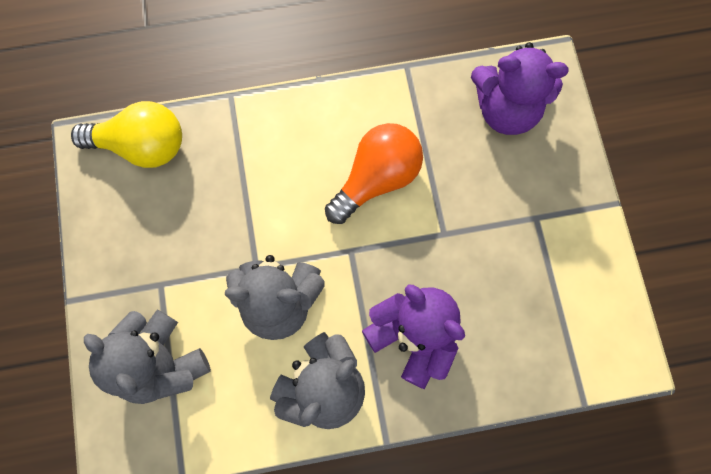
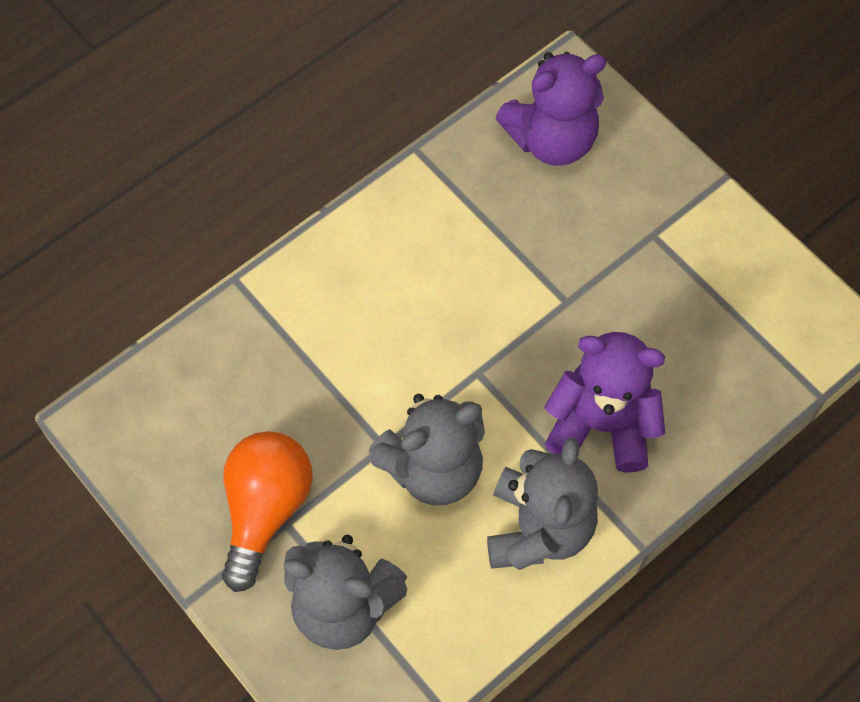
camera: 30 degrees left, 10 degrees down
(142, 145) = (165, 386): yellow light bulb -> none
(376, 178) = (458, 282): orange light bulb -> orange light bulb (265, 509)

